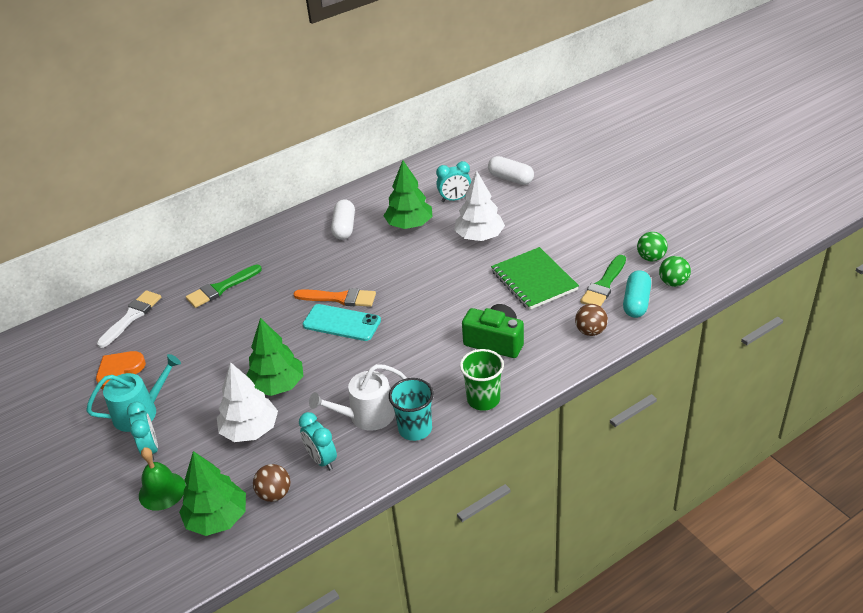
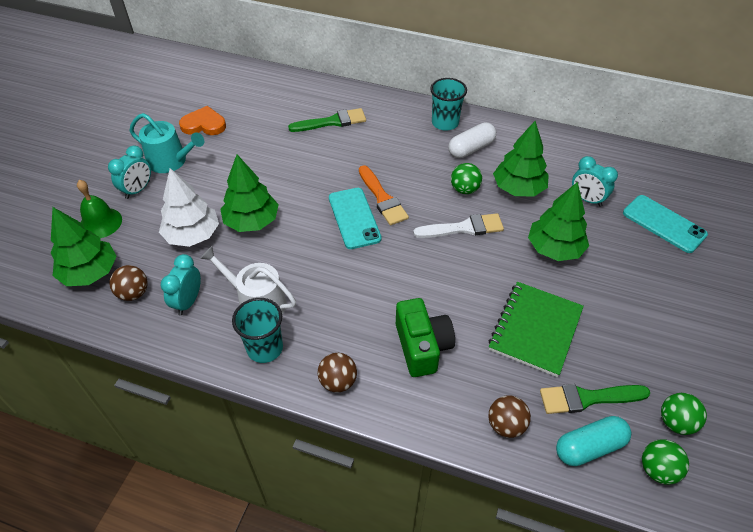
camera: 50 degrees right, 10 degrees up
(131, 317) = (263, 95): white brush -> white brush (463, 228)
(221, 288) = (332, 122): green brush -> green brush turned 150 degrees clockwise
(301, 227) = (445, 123): none -> turquoise cup
(380, 251) = (464, 189): none -> green ball
(479, 236) = (554, 248): white tree -> green tree
(483, 399) = (338, 381): green cup -> brown ball
(510, 178) = (664, 224): white capsule -> turquoise phone

